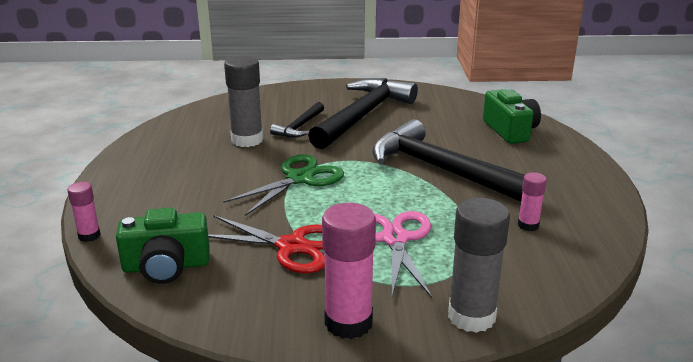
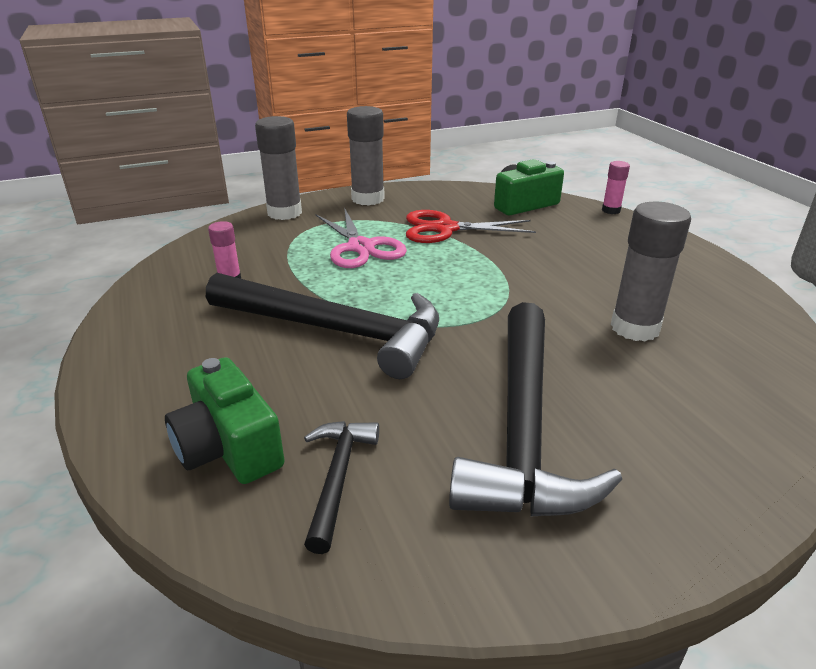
camera: 160 degrees right, 5 degrees up
(299, 127) = (597, 371): black hammer -> black hammer (337, 477)
(299, 179) = (502, 286): green scissors -> none
(348, 323) = (368, 199): pink glue stick -> grey glue stick

